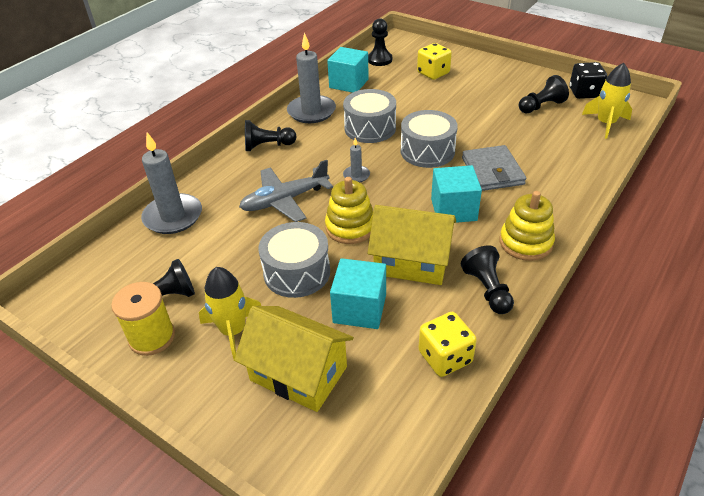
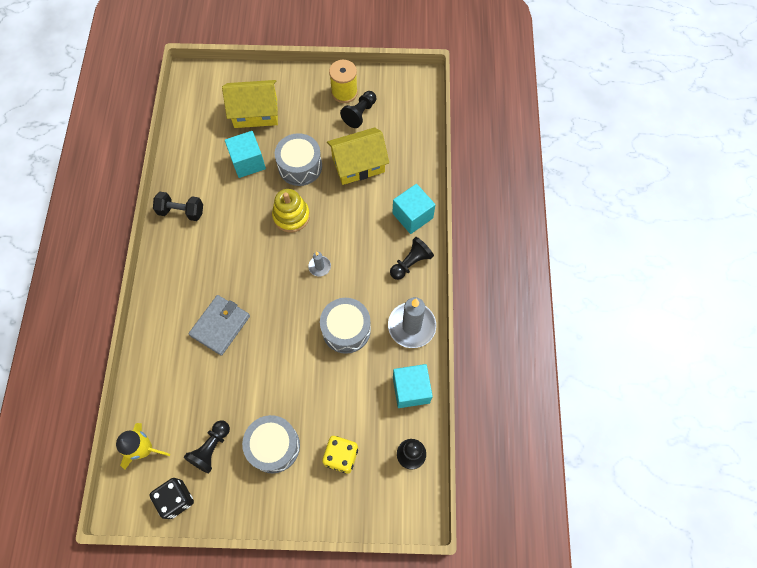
camera: 145 degrees right, 25 degrees up
(173, 216) = (412, 165): grey candle -> none
(233, 331) = (306, 116): yellow rocket -> none
(285, 200) = (352, 216): grey plane -> none
(411, 262) = (236, 208): yellow house -> yellow house (358, 165)
(427, 151) = (282, 324): grey drum -> grey drum (274, 446)
(445, 357) = (187, 157): yellow dice -> none
(453, 210) = (231, 268): turquoise cube -> turquoise cube (412, 216)
(487, 290) = (181, 211): black pawn -> black dumbbell
(492, 171) = (220, 326): grey wallet -> grey wallet turned 75 degrees clockwise
(525, 242) = (171, 262): yellow stacking toy -> none

